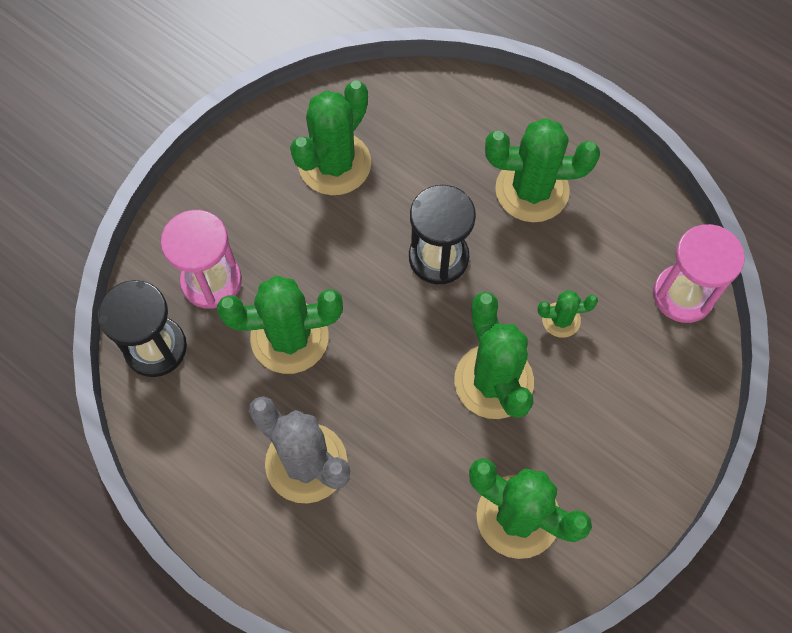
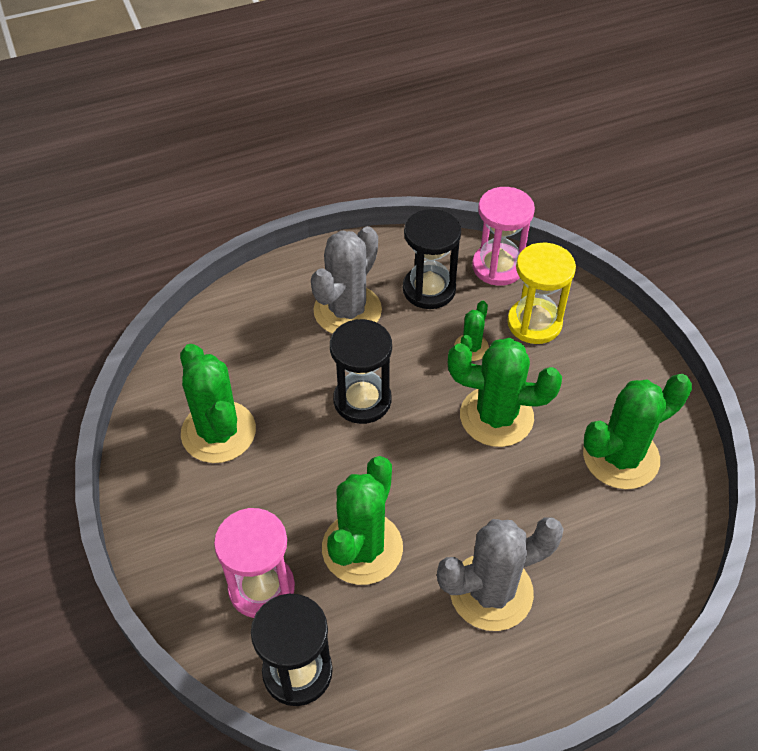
camera: 60 degrees left, 15 degrees down
(532, 190) = (347, 310): green cactus -> grey cactus
(607, 246) = (429, 289): none -> black hourglass
(631, 363) = (534, 323): none -> yellow hourglass

